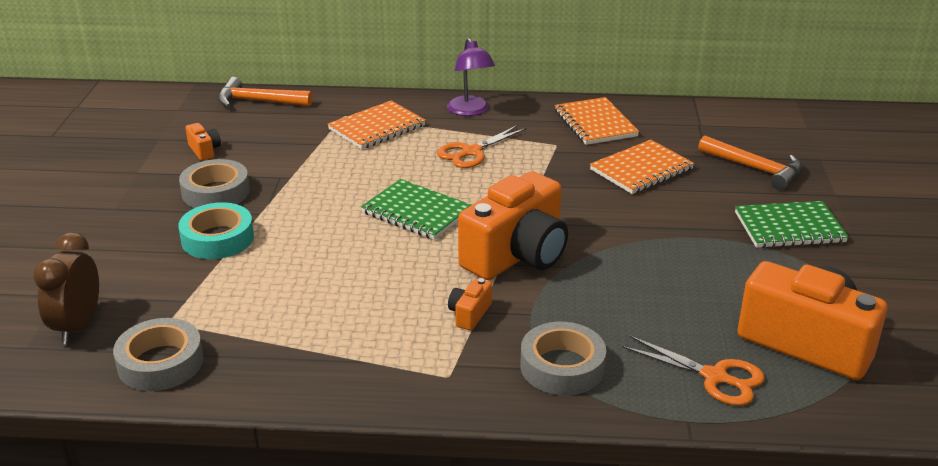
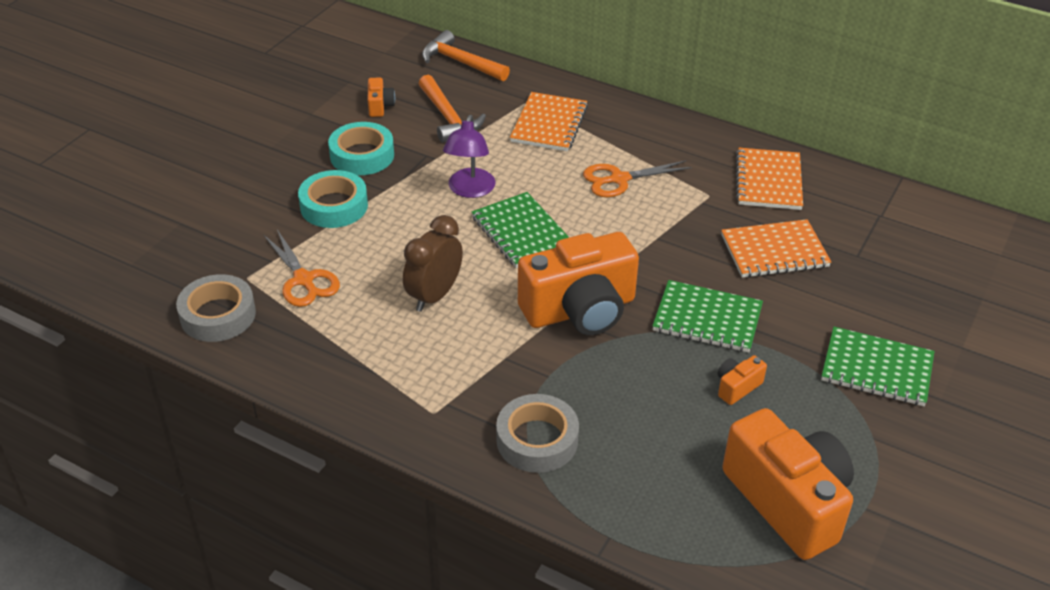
camera: 25 degrees right, 10 degrees up
(78, 326) = (177, 258): brown clock -> brown clock (434, 296)
(216, 192) = (362, 155): grey tape -> turquoise tape
(377, 127) = (549, 124): orange notebook -> orange notebook turned 60 degrees counterclockwise
(469, 314) = (494, 357): orange camera -> orange camera (737, 387)
(470, 111) = (652, 130): purple lamp -> purple lamp (469, 190)
(629, 231) = (707, 319): none -> green notebook
(714, 377) = (668, 503): orange scissors -> orange scissors (303, 280)
(755, 169) = (898, 288): orange hammer -> orange hammer (448, 118)

